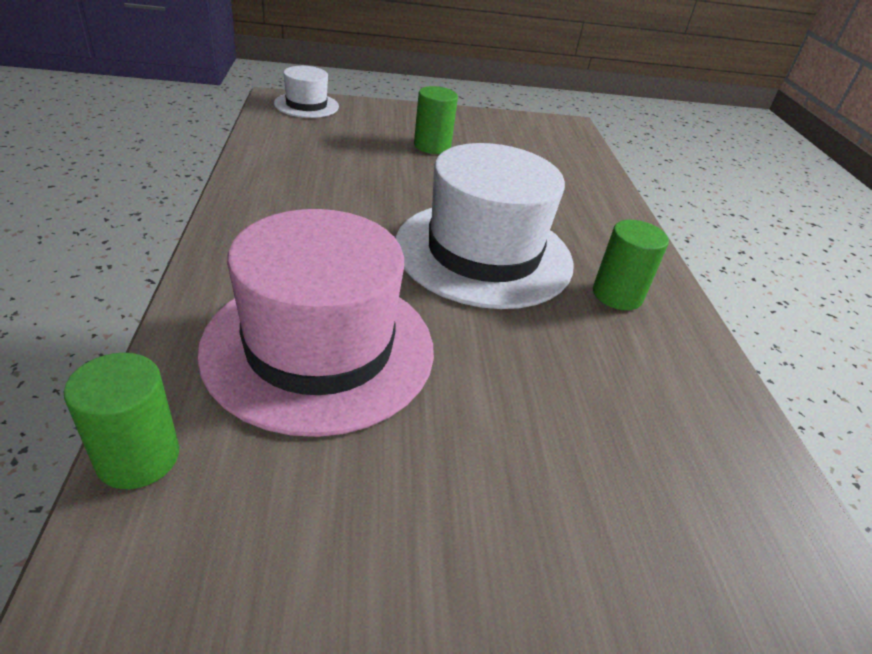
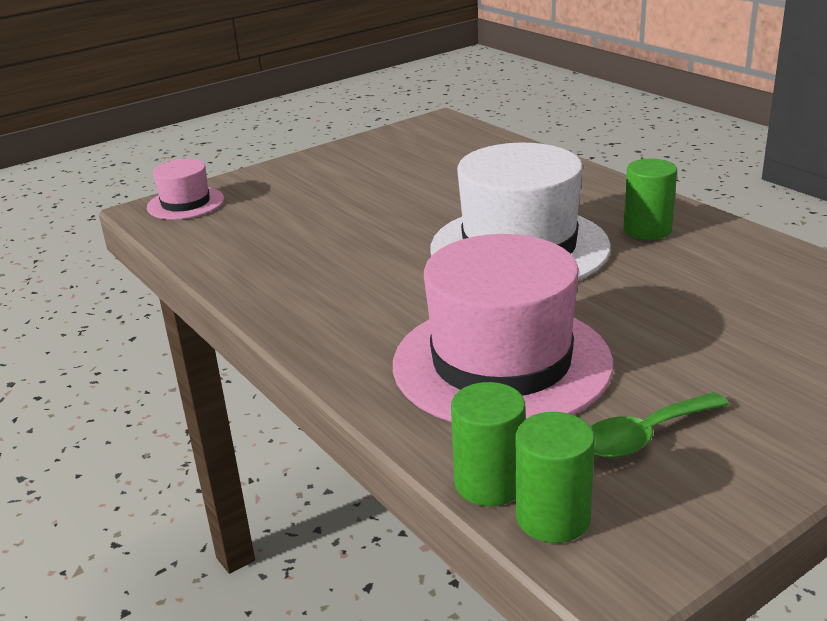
camera: 25 degrees left, 10 degrees down
(306, 105) = (185, 203): white hat -> pink hat
(326, 504) = (644, 436): none -> green spoon
(432, 146) = (356, 188): green cylinder -> green cylinder (553, 518)

